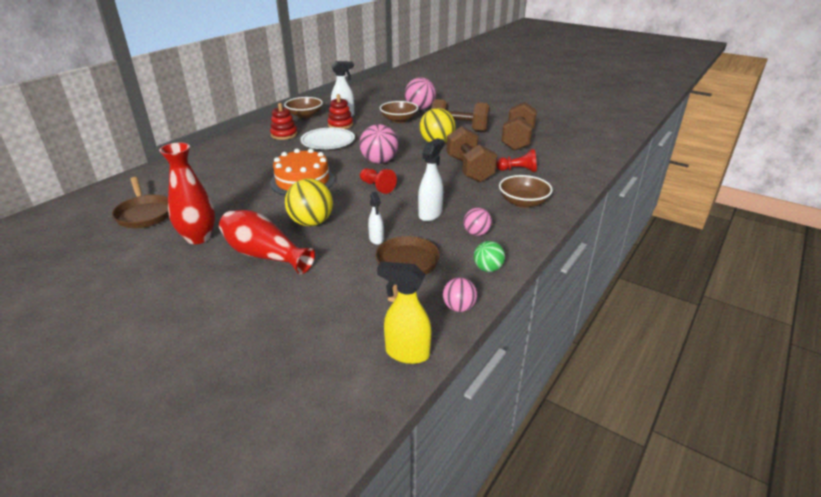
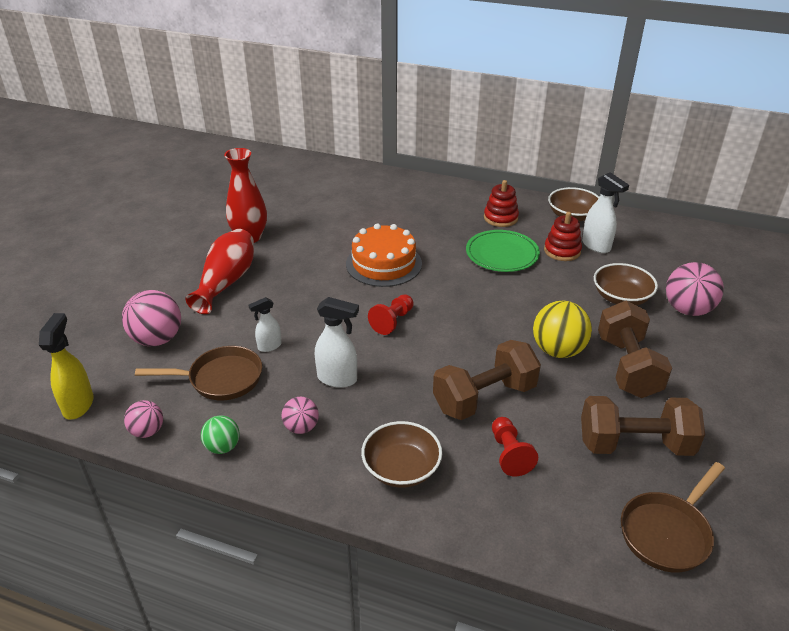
camera: 75 degrees right, 5 degrees up
(144, 214) = (284, 197): brown pan -> brown pan (667, 532)
(311, 222) = (293, 293): yellow ball -> none
(328, 141) = (502, 254): white plate -> green plate
(379, 161) = (465, 308): pink ball -> pink ball (157, 339)

